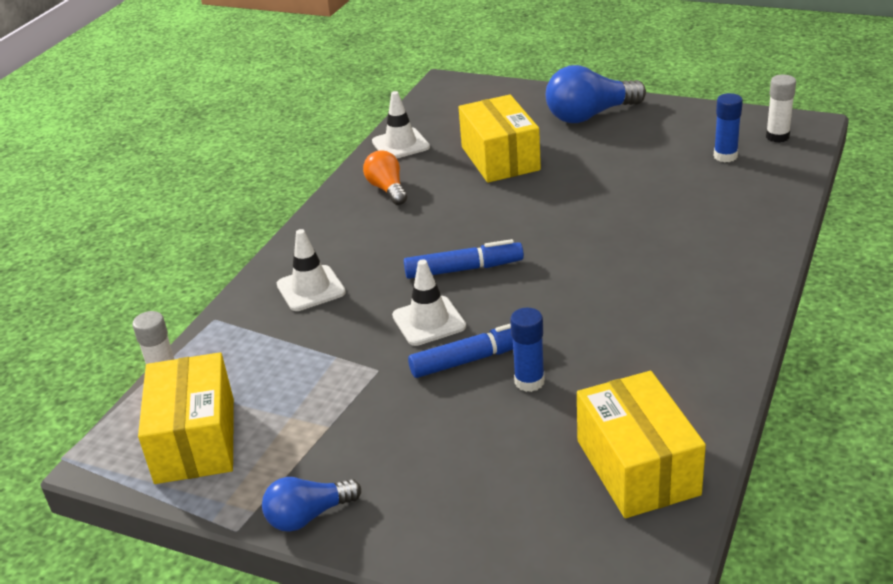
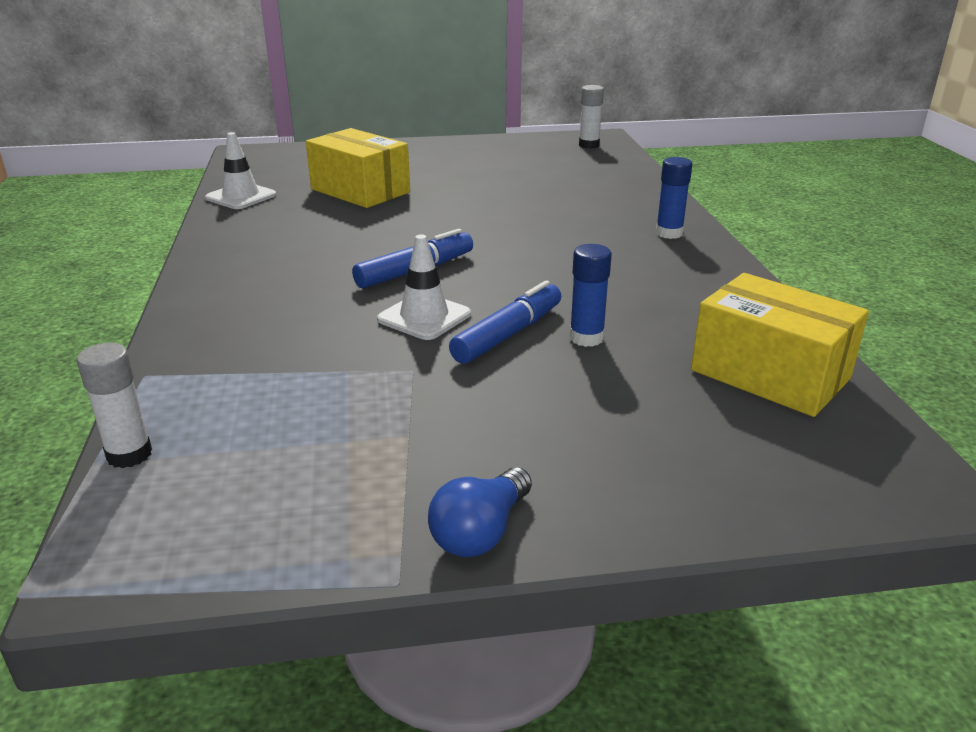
camera: 35 degrees left, 5 degrees down
(195, 440) = (235, 503): yellow box -> none
(311, 289) = (252, 321): white traffic cone -> none
(387, 189) = (261, 229): orange light bulb -> none
(590, 115) = (414, 154): blue light bulb -> none
(725, 156) = (563, 161): blue glue stick -> blue glue stick (669, 233)

